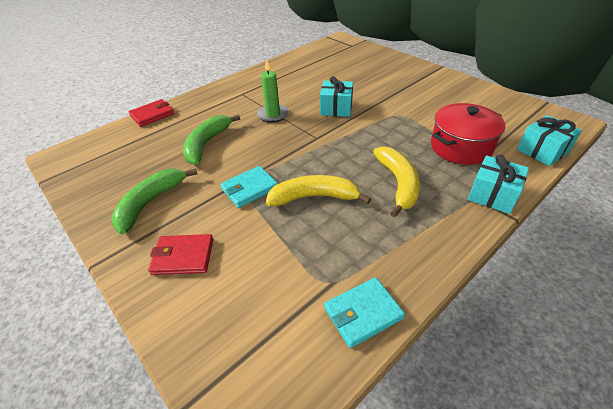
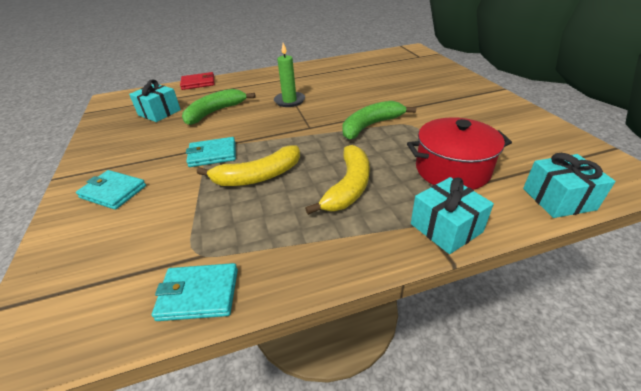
camera: 25 degrees right, 5 degrees down
(150, 203) = (133, 145): green banana -> green banana (371, 126)
(183, 256) = (113, 192): red wallet -> turquoise wallet
(314, 197) = (258, 176): yellow banana -> yellow banana turned 135 degrees clockwise
(336, 108) = (352, 106): turquoise gift -> turquoise gift (159, 112)

